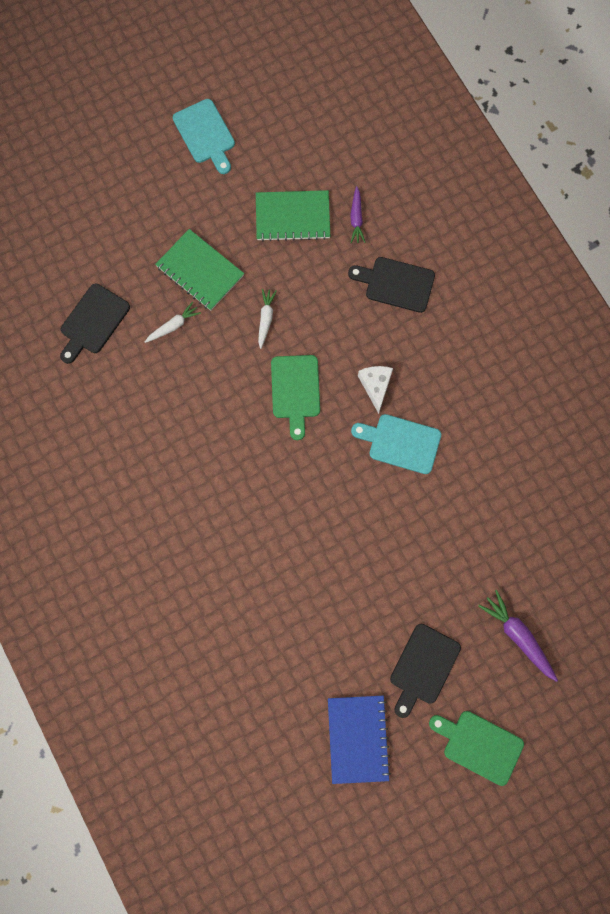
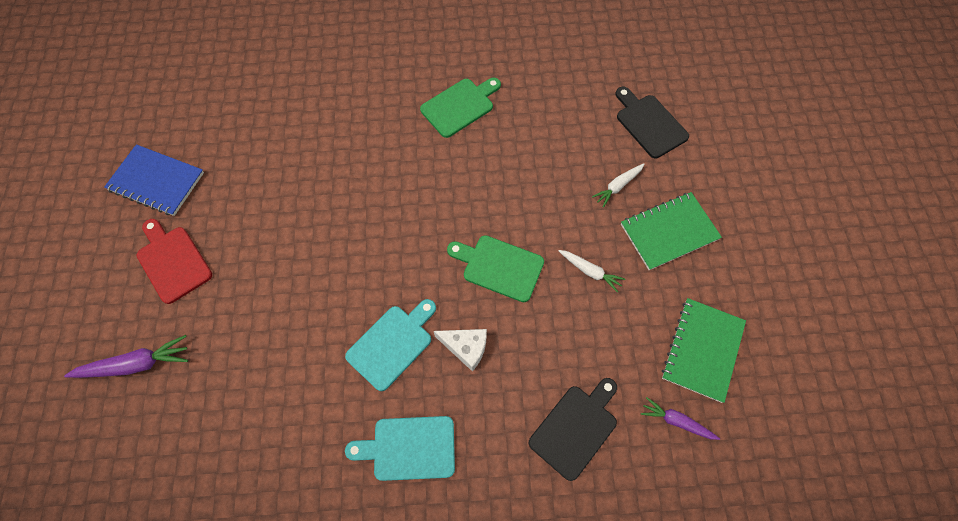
camera: 115 degrees right, 10 degrees down
(173, 326) = (617, 186): white carrot -> white carrot turned 60 degrees clockwise
(205, 134) = (837, 301): turquoise cutting board -> turquoise cutting board (409, 448)
(423, 667) = (173, 261): black cutting board -> red cutting board
(479, 745) = (74, 277): green cutting board -> green cutting board (460, 106)

